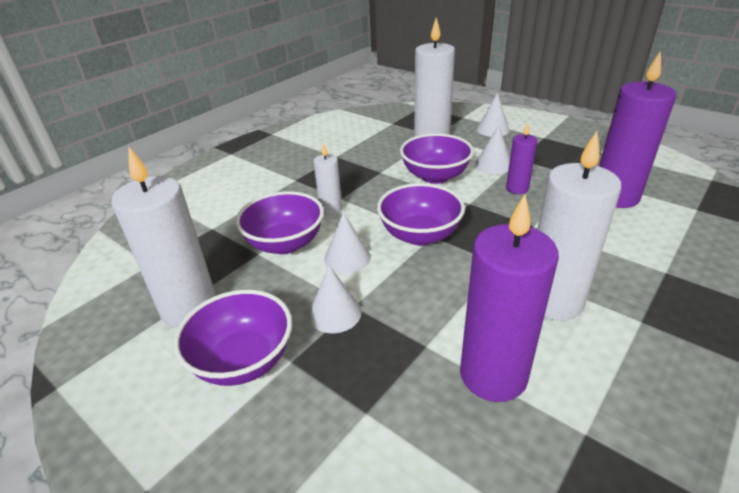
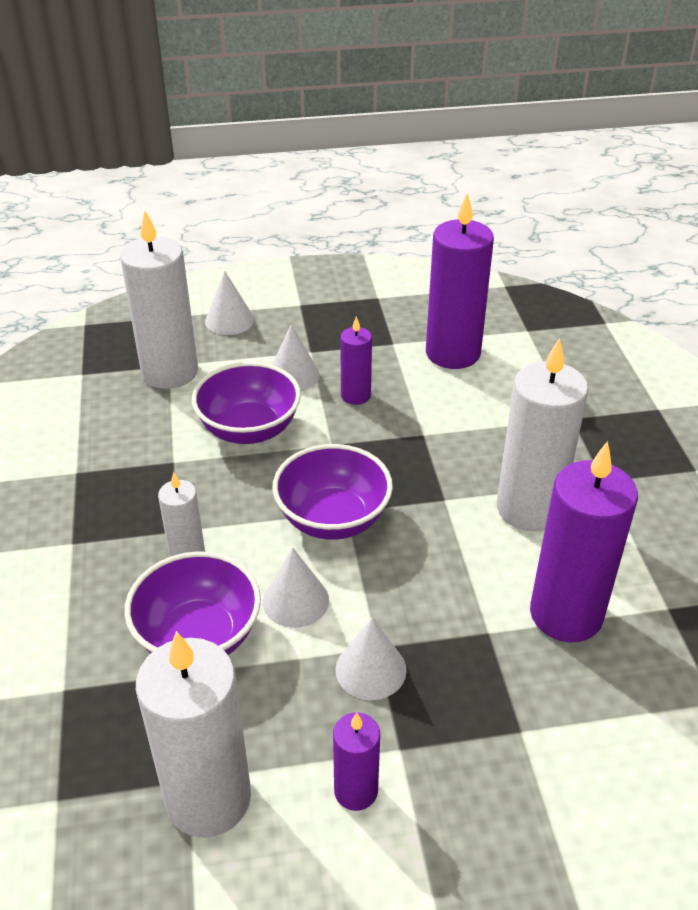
camera: 50 degrees left, 5 degrees up
(243, 360) = (356, 791): purple bowl -> purple candle

